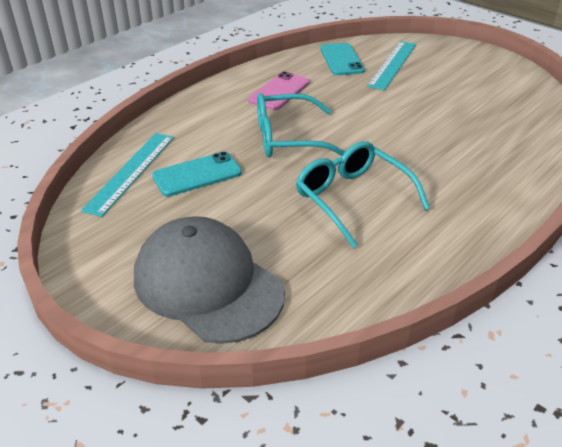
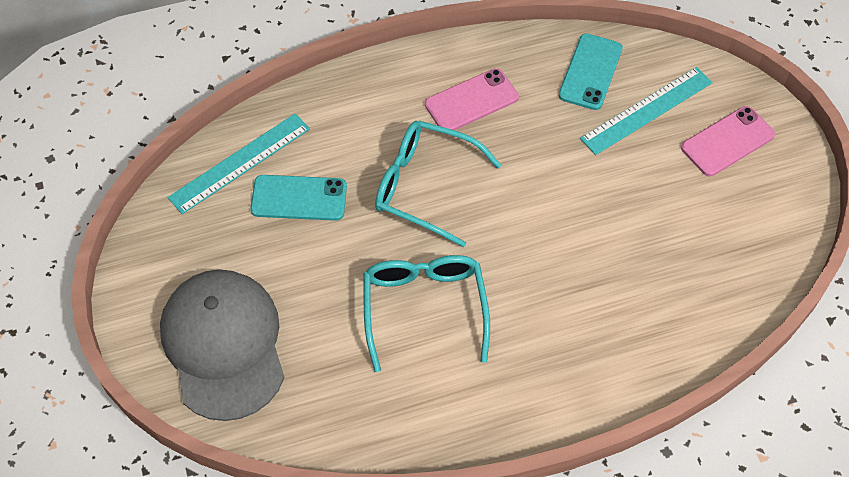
camera: 30 degrees right, 20 degrees up
(452, 63) = (727, 141): none -> pink phone

